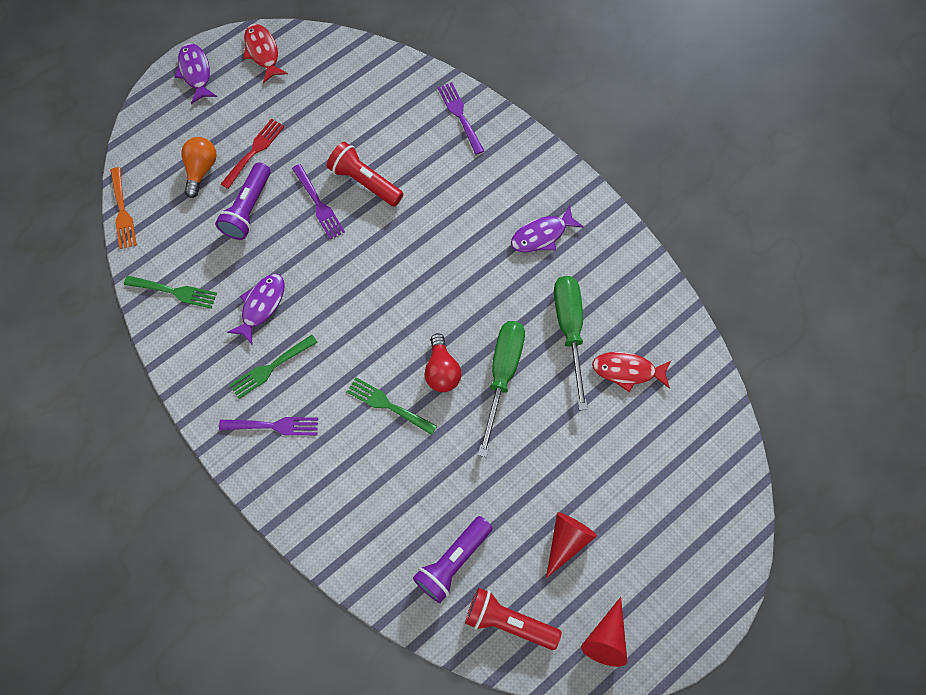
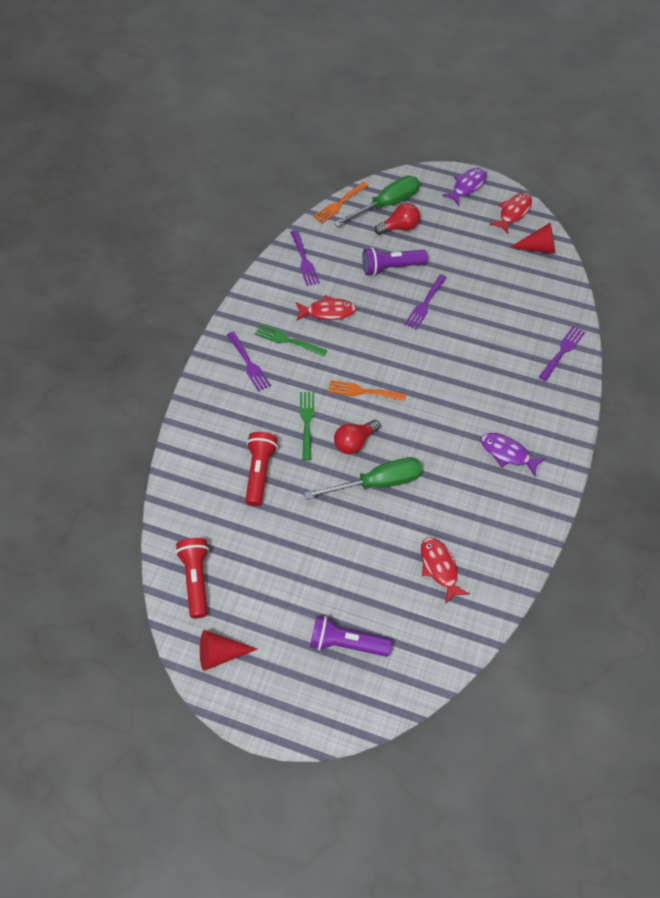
camera: 60 degrees right, 10 degrees down
(174, 291) = (304, 260): green fork -> purple fork
(201, 170) = (399, 227): orange light bulb -> red light bulb
(254, 151) = (436, 248): red fork -> none
(261, 305) = (328, 312): purple fish -> red fish
(364, 181) = (463, 321): red flashlight -> red flashlight (259, 472)
(386, 328) = (363, 391): none -> orange fork
(452, 562) = (218, 521): purple flashlight -> purple flashlight (346, 643)
(566, 541) = (278, 589): red cone -> red cone (538, 248)
(570, 330) = (444, 510): green screwdriver -> green screwdriver (386, 204)

